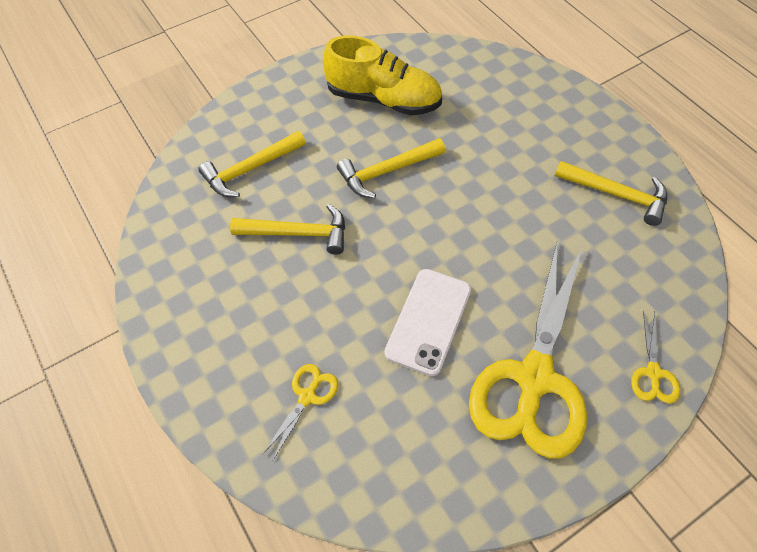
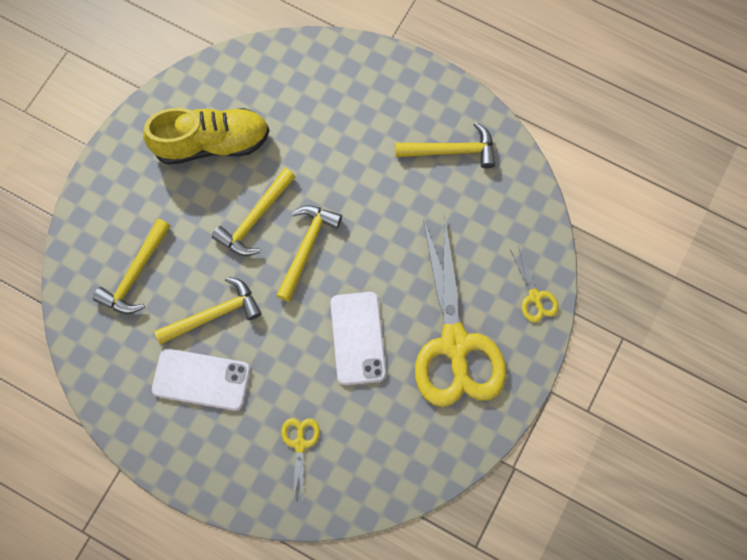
camera: 30 degrees left, 15 degrees up
(249, 284) = (201, 379): none -> white phone
(422, 216) = (306, 247): none -> yellow hammer

